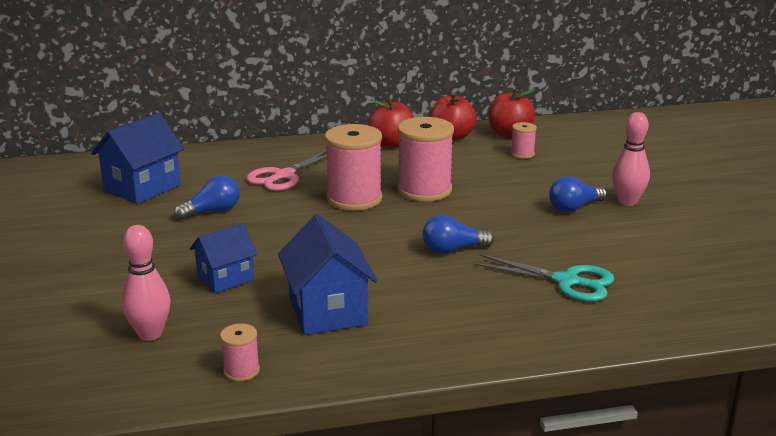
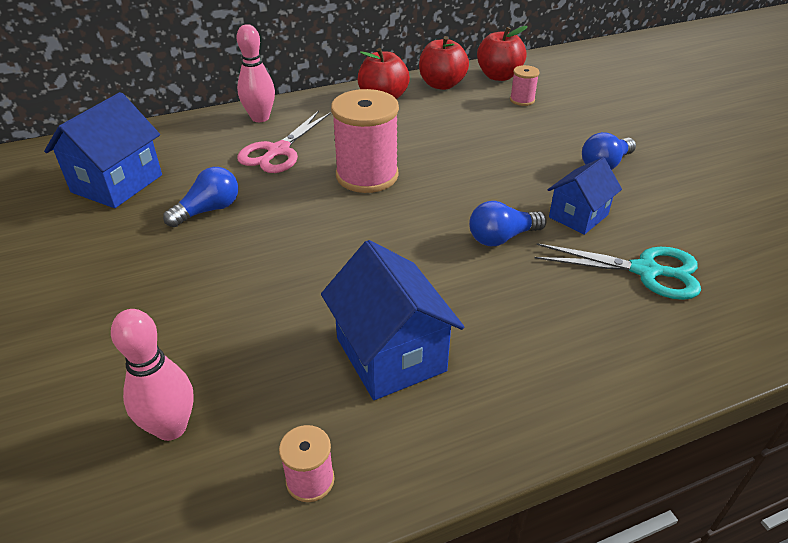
camera: 10 degrees left, 15 degrees up
(225, 278) = (249, 315): blue house -> blue house (578, 216)
(424, 190) = (439, 156): pink spool -> none
(627, 202) = (654, 152): pink bowling pin -> pink bowling pin (260, 118)

